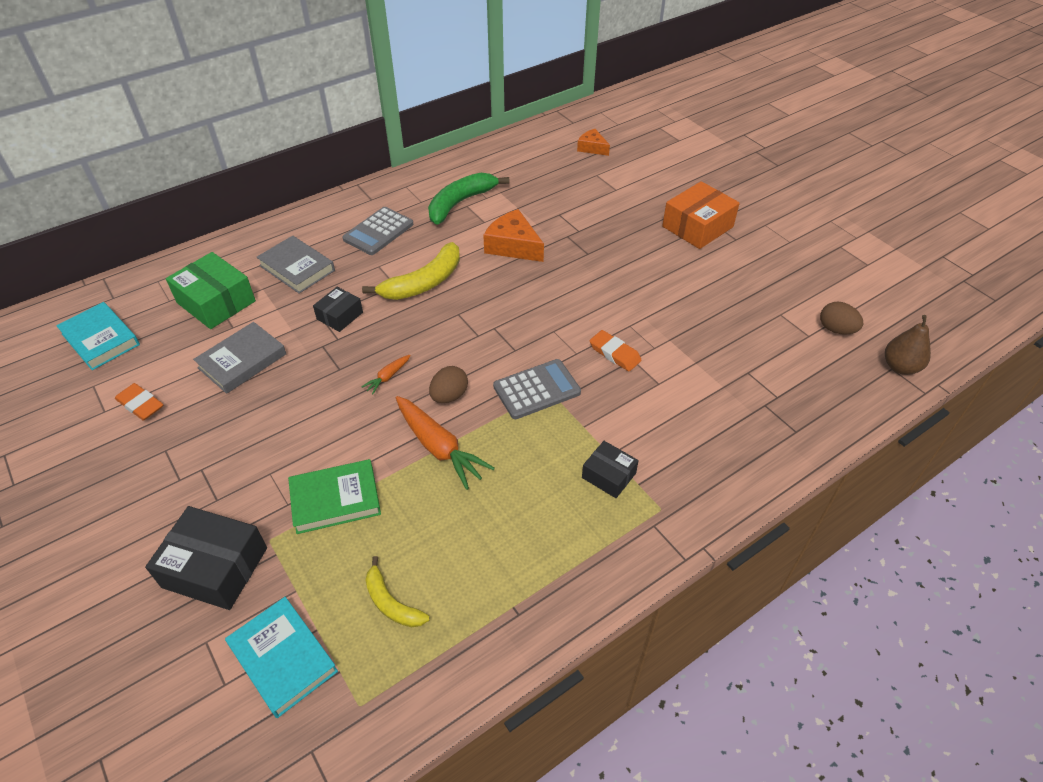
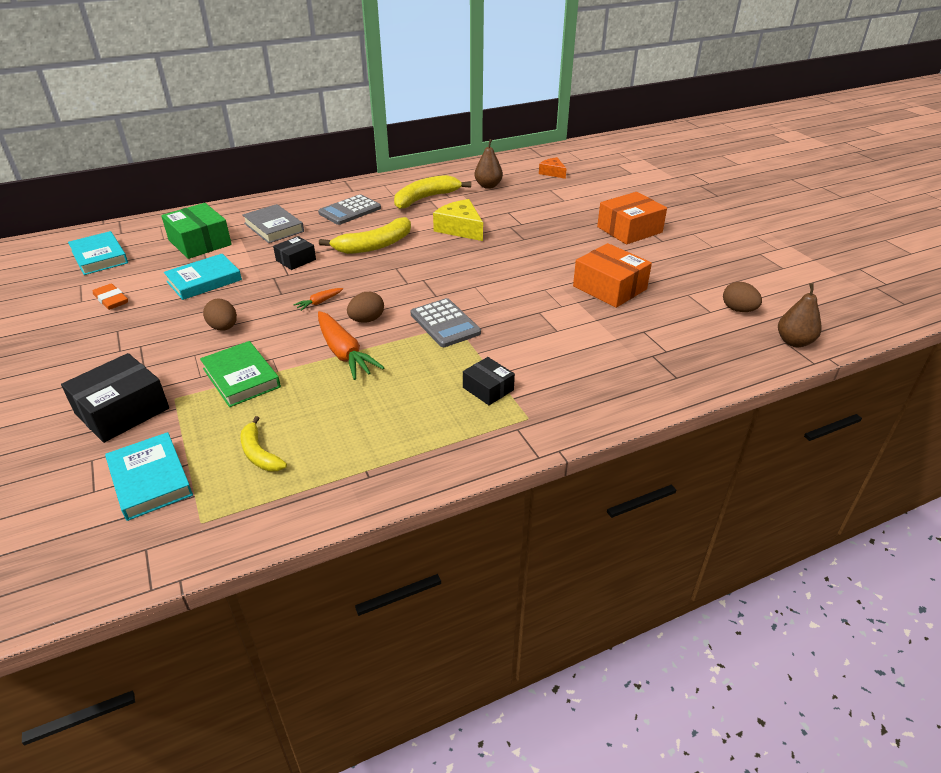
camera: 10 degrees right, 10 degrees down
(215, 567) = (122, 411): black box -> black box turned 75 degrees counterclockwise
(242, 361) = (204, 281): grey book -> turquoise book
(290, 429) = (224, 327): none -> brown egg
(335, 499) = (241, 378): green book -> green book turned 60 degrees clockwise
(460, 203) = (425, 198): green banana -> yellow banana
(513, 246) = (460, 229): orange cheese -> yellow cheese
(526, 176) = (488, 186): none -> brown pear
(537, 390) = (445, 323): grey calculator -> grey calculator turned 75 degrees clockwise
(614, 353) = (524, 306): orange eraser -> none
(698, 315) = (609, 288): none -> orange box

